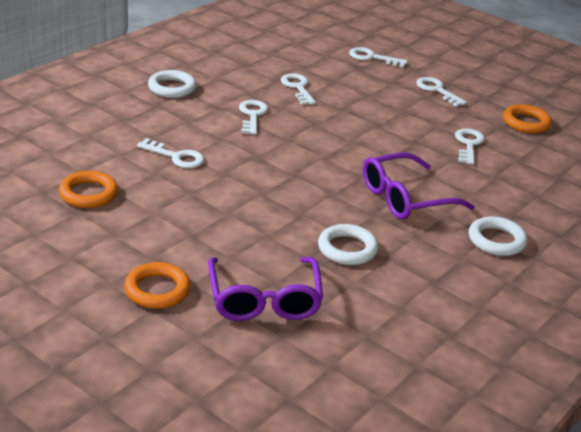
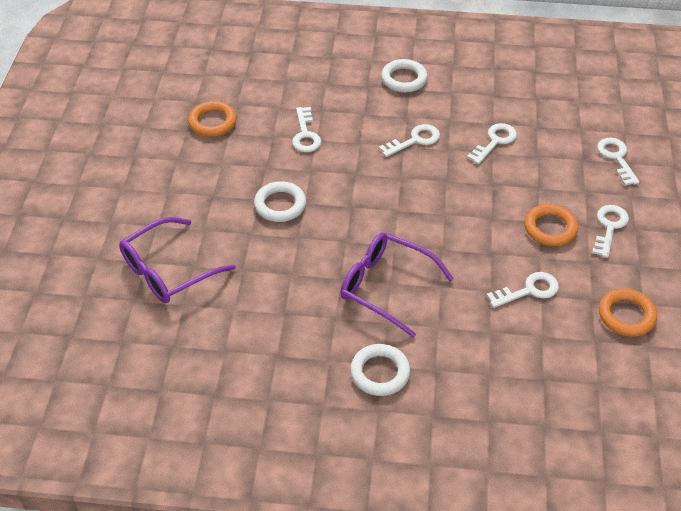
camera: 60 degrees right, 15 degrees up
(157, 290) = (133, 213): orange ring -> orange ring (550, 228)
(347, 249) = (274, 285): white ring -> white ring (280, 205)

